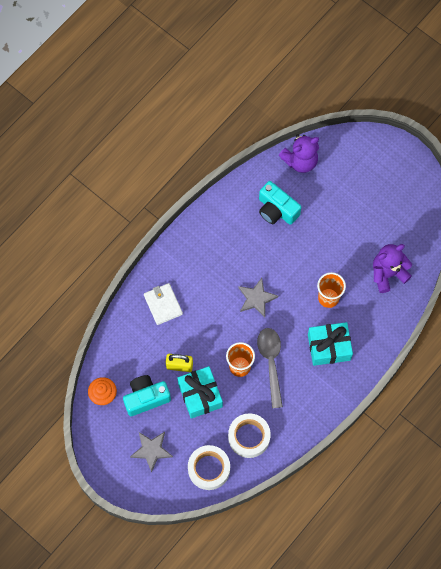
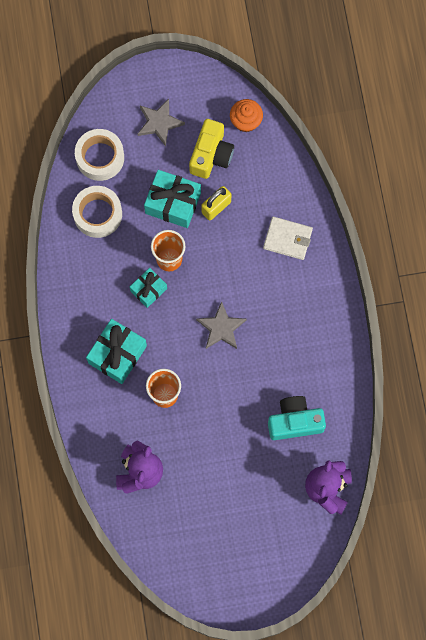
camera: 130 degrees right, 5 degrees up
(146, 398) = (211, 155): turquoise camera -> yellow camera
(271, 362) = (148, 290): grey spoon -> turquoise gift

